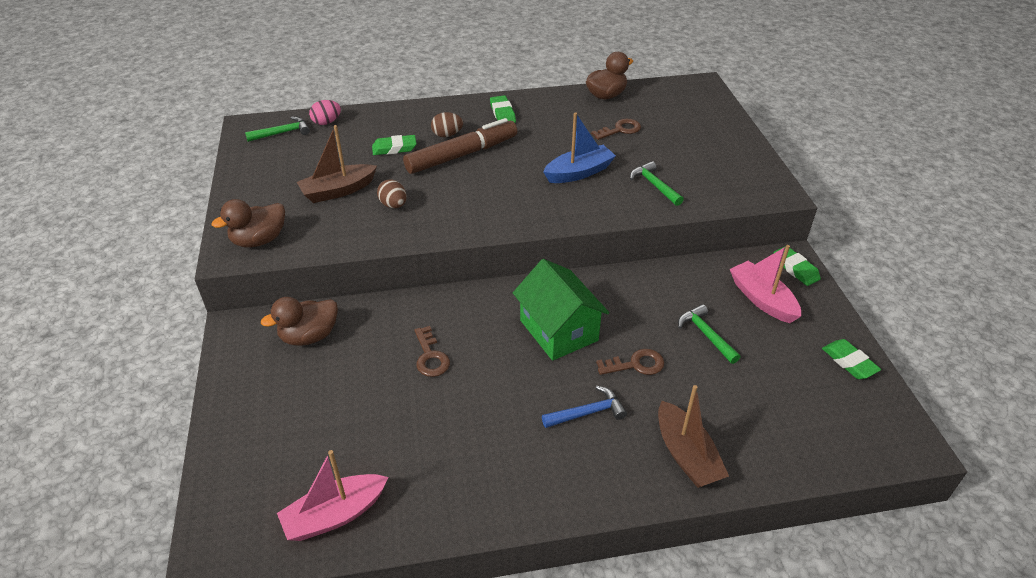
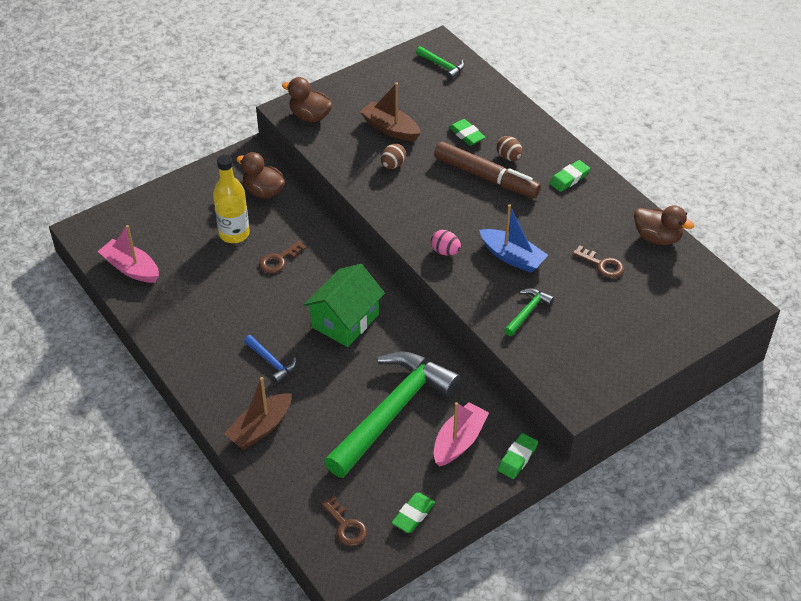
camera: 65 degrees right, 5 degrees up
(326, 122) = (474, 82): pink egg -> pink egg (445, 251)
(357, 384) = (234, 234): none -> yellow bottle
(636, 364) = (334, 376): brown key -> brown key (346, 526)
(706, 335) = (392, 412): green hammer -> green hammer, size x2.45

